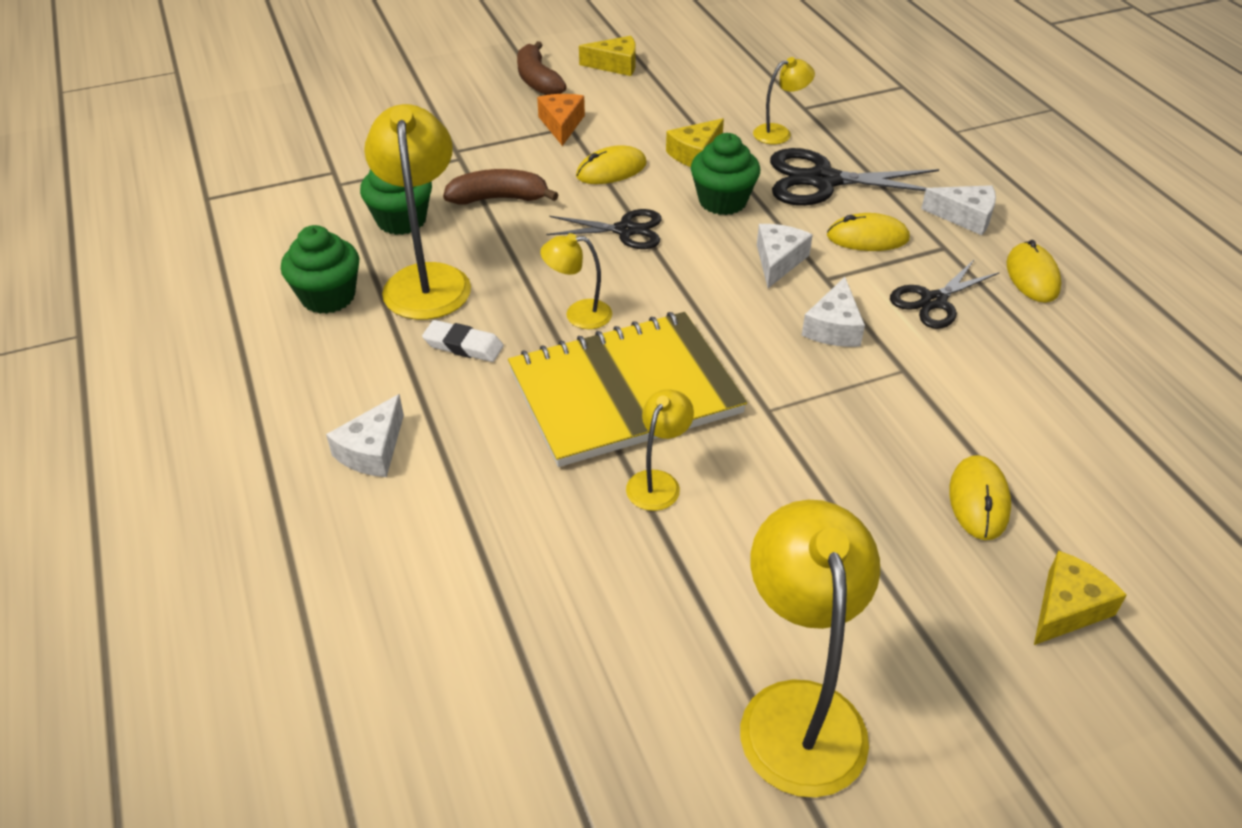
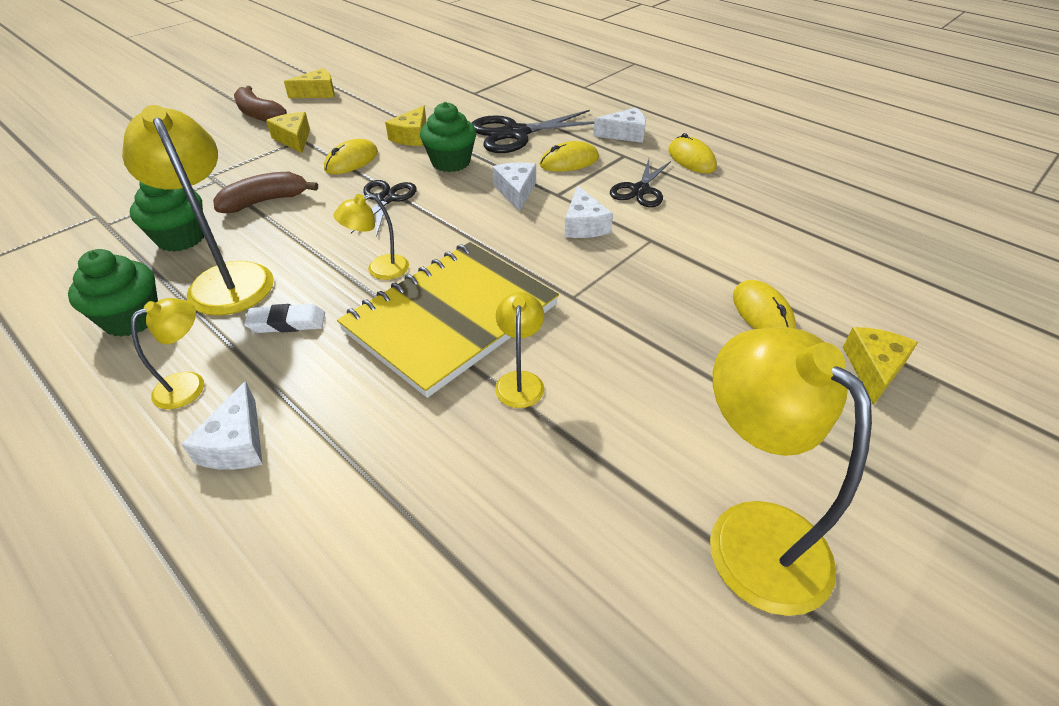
camera: 25 degrees left, 0 degrees up
(561, 125) = (294, 139): orange cheese -> yellow cheese
(625, 230) = (386, 199): black scissors -> black scissors turned 60 degrees counterclockwise
(779, 133) = (466, 111): yellow lamp -> yellow lamp (189, 384)

